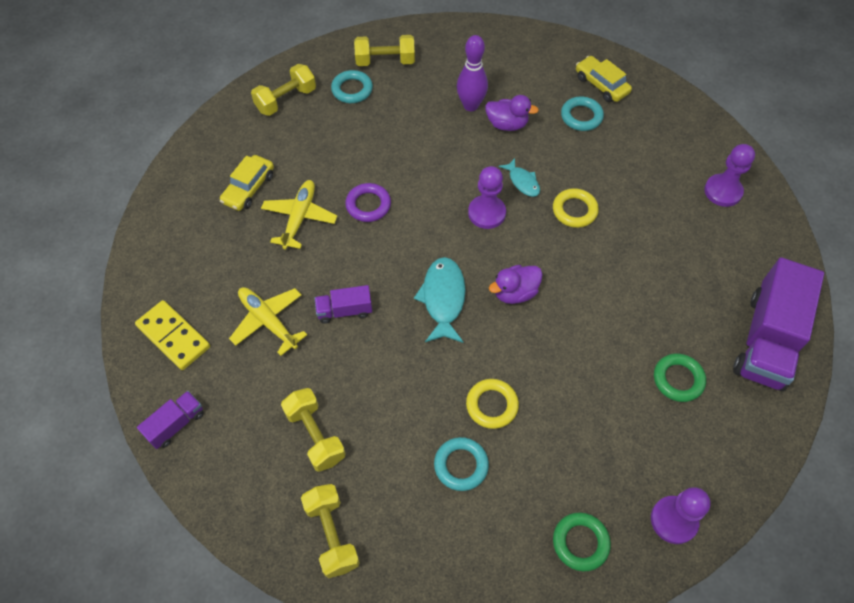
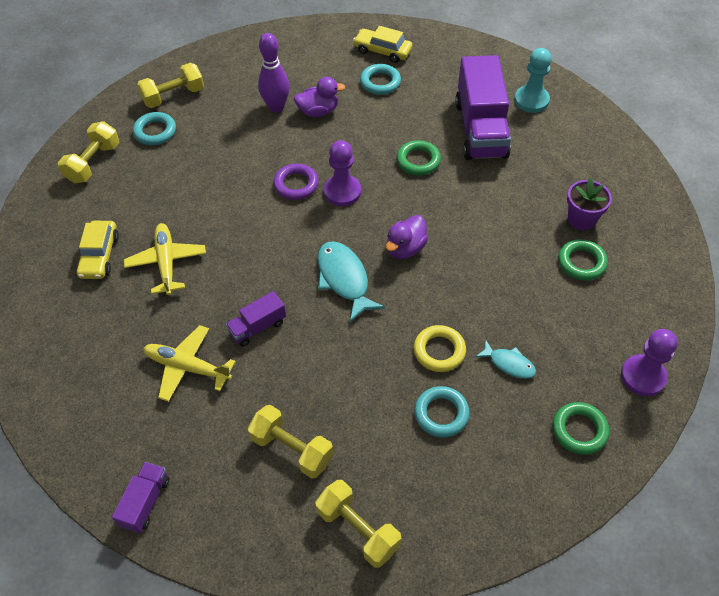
camera: 25 degrees left, 5 degrees down
(174, 336) = (97, 421): yellow domino -> none
(368, 205) = (228, 226): purple ring -> purple ring (296, 184)
(522, 182) = (359, 154): turquoise fish -> turquoise fish (509, 364)
(574, 210) = (418, 161): yellow ring -> green ring
(703, 335) = (581, 219): none -> purple flower pot
(723, 191) = (531, 100): purple pawn -> turquoise pawn
(766, 340) = (632, 203): purple truck -> purple truck (480, 129)

